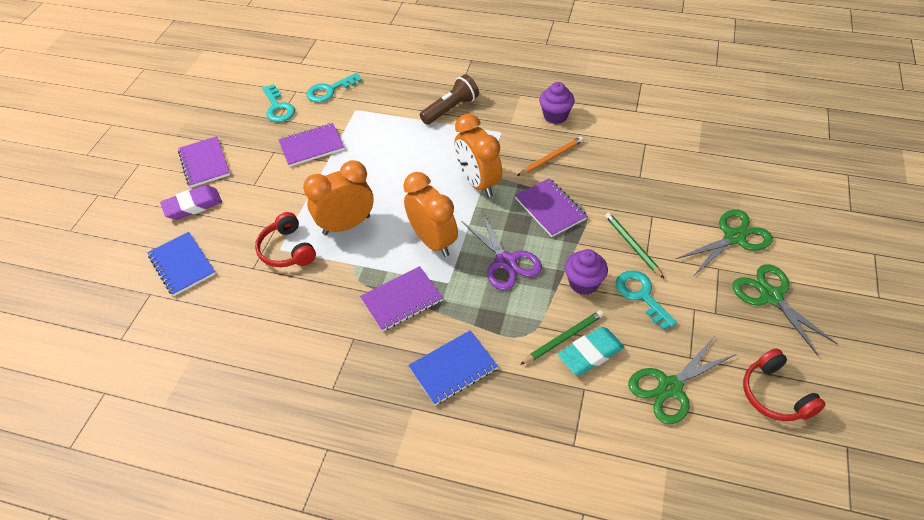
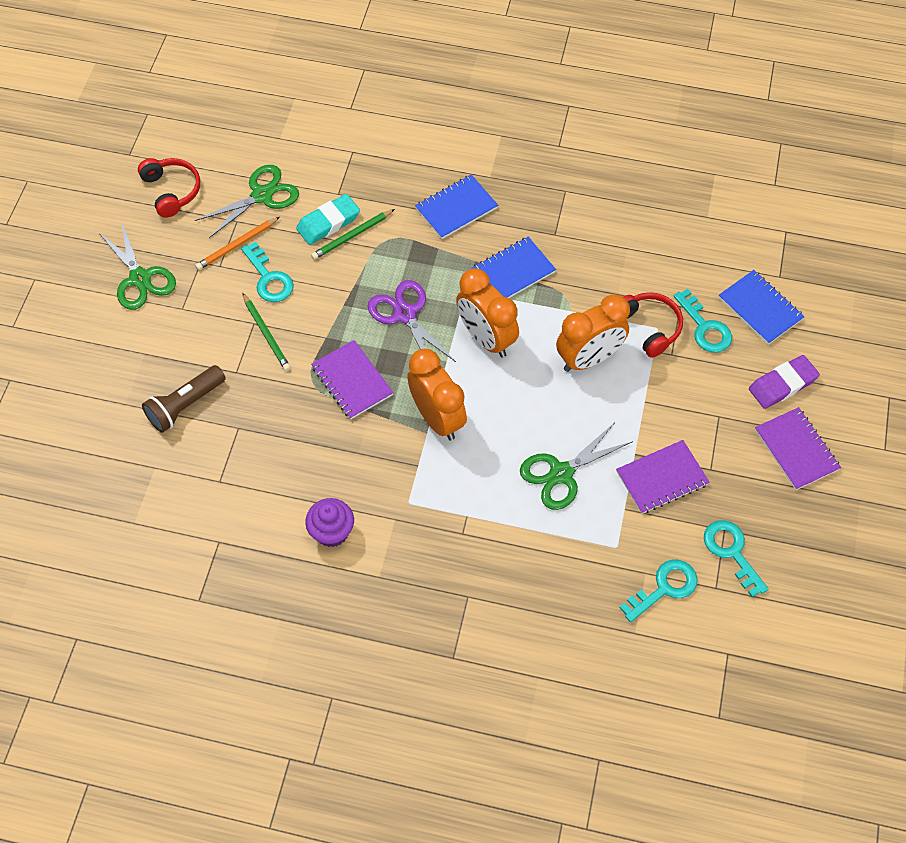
camera: 175 degrees right, 10 degrees up
(238, 249) = (705, 328): none -> turquoise key
(401, 300) = (513, 272): purple notebook -> blue notebook
(451, 109) = (479, 547): brown flashlight -> brown flashlight (185, 405)
(551, 158) = (344, 458): orange pencil -> orange pencil (237, 245)
(583, 283) = (325, 291): purple cupcake -> none
(734, 237) = (153, 344): green scissors -> green scissors (561, 473)

